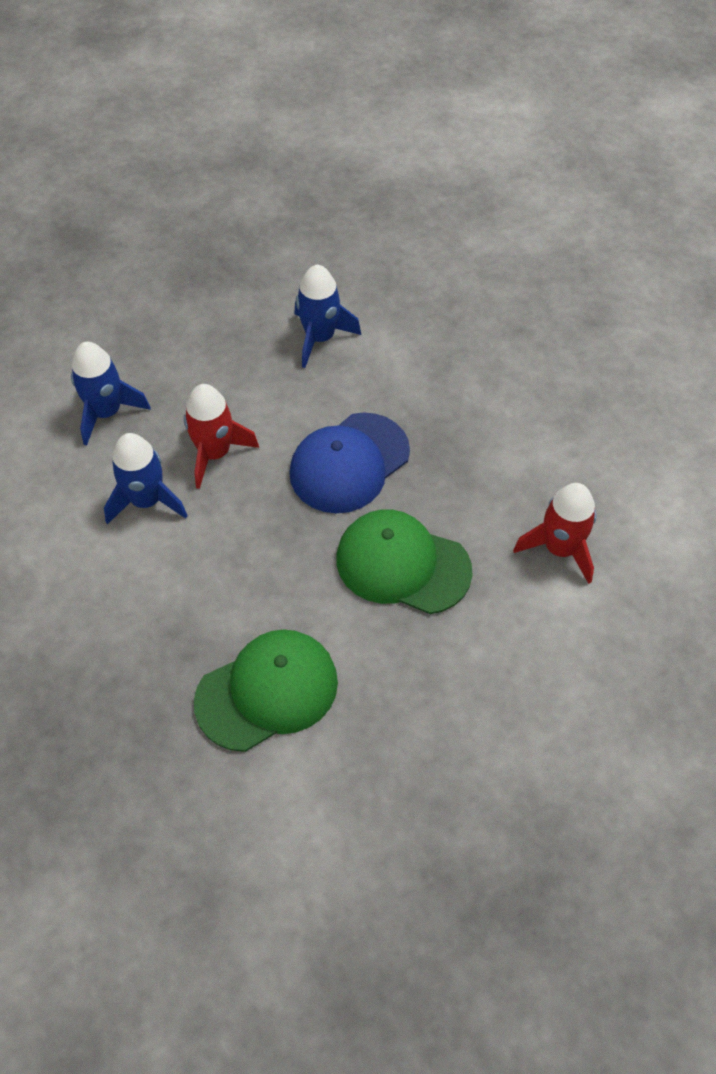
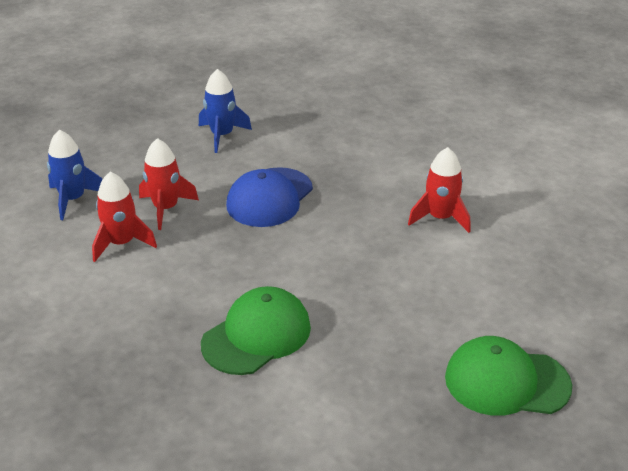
camera: 15 degrees left, 20 degrees down
(147, 501) = (122, 243): blue rocket -> red rocket
(402, 564) = (331, 245): green cap -> green cap (506, 381)

